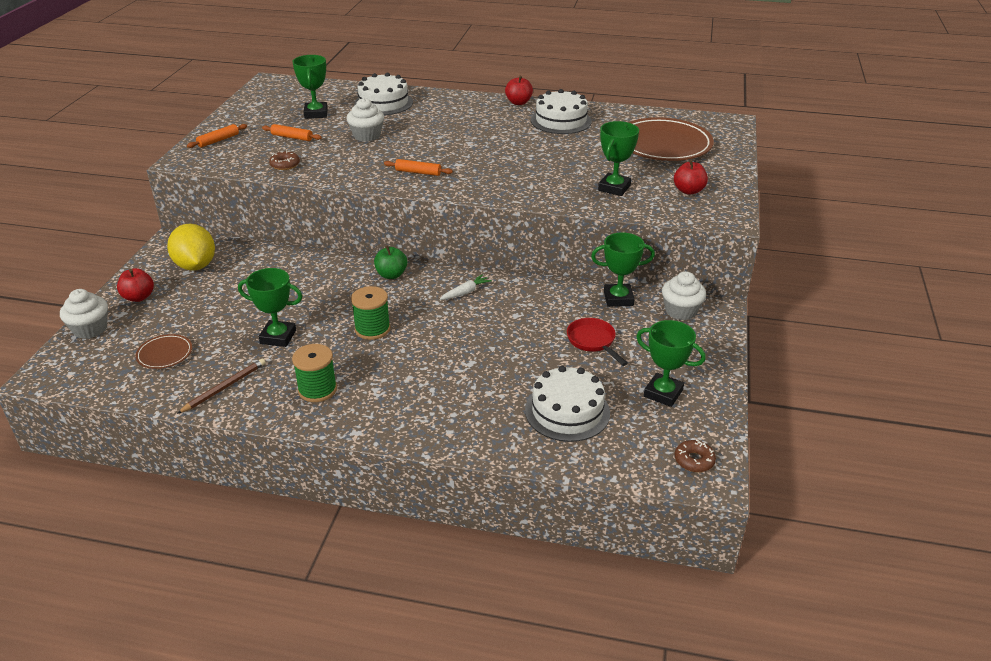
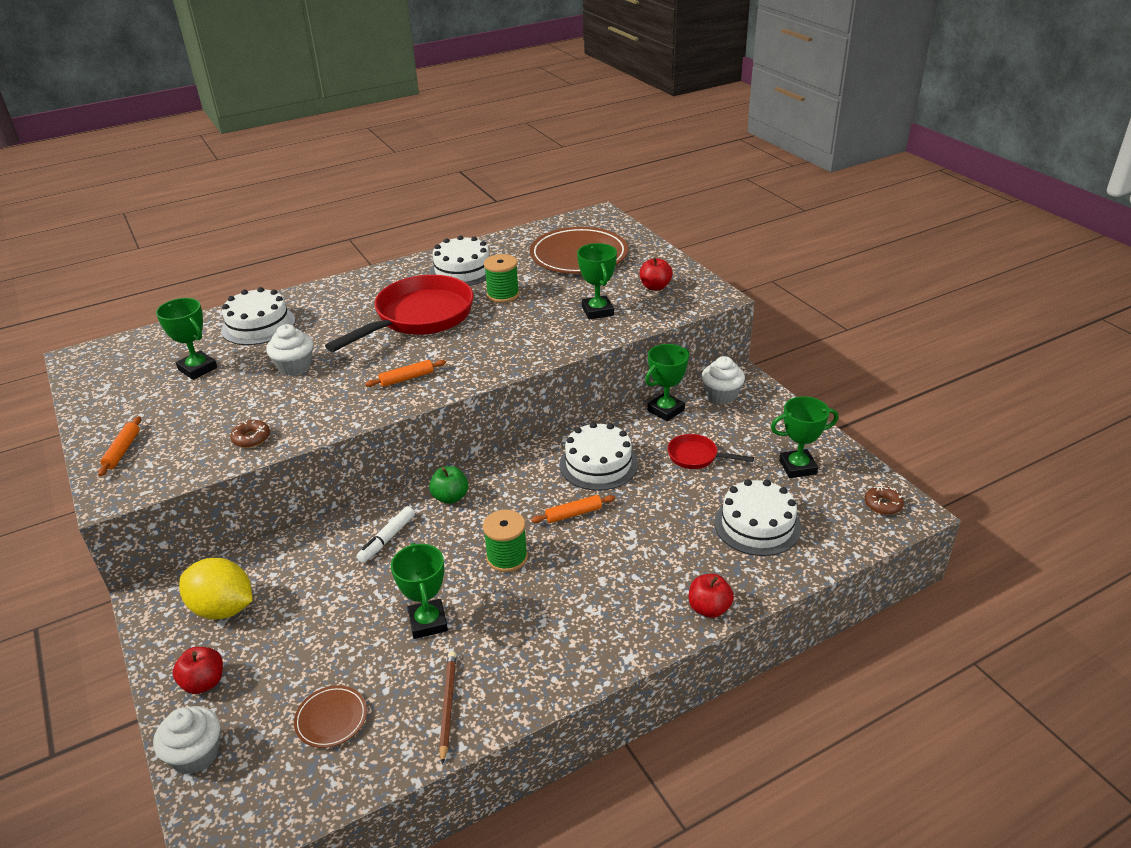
camera: 40 degrees left, 0 degrees up
(278, 337) = (428, 622): green trophy -> green trophy turned 75 degrees counterclockwise
(292, 137) = (211, 406): orange rolling pin -> orange rolling pin (573, 514)
(317, 389) = (540, 644): green spool -> green spool (503, 294)
(323, 278) = (387, 539): none -> white marker
(465, 292) = (540, 475): white carrot -> none
(483, 139) = (419, 318): none -> red pan
(514, 307) = (598, 464): none -> white cake
(518, 102) = (397, 269): red apple -> red apple (709, 608)

